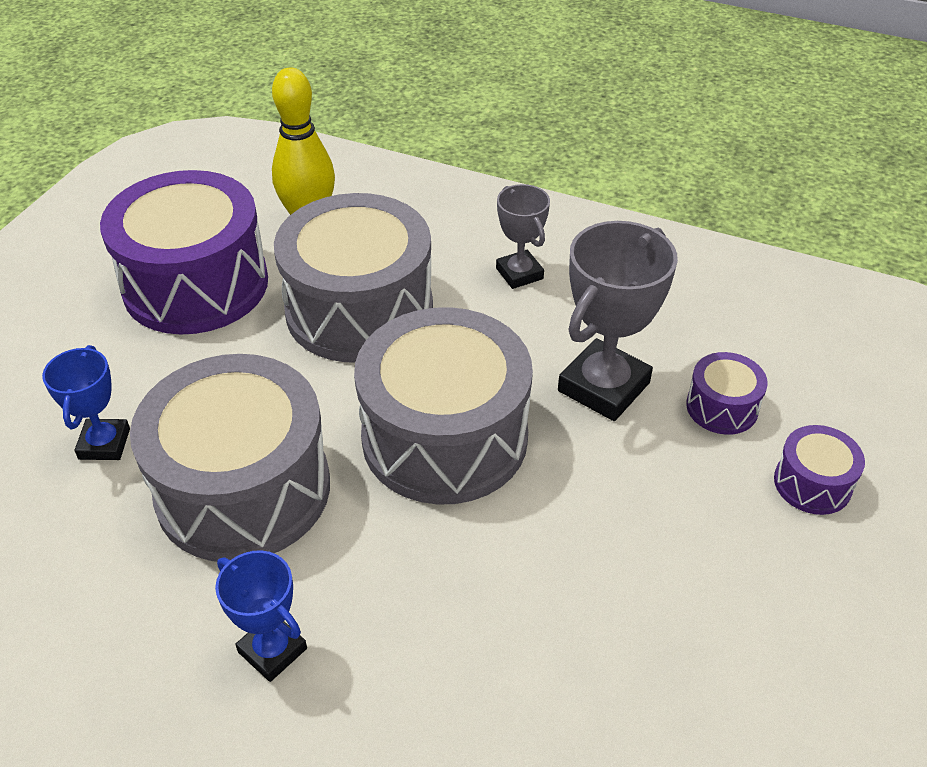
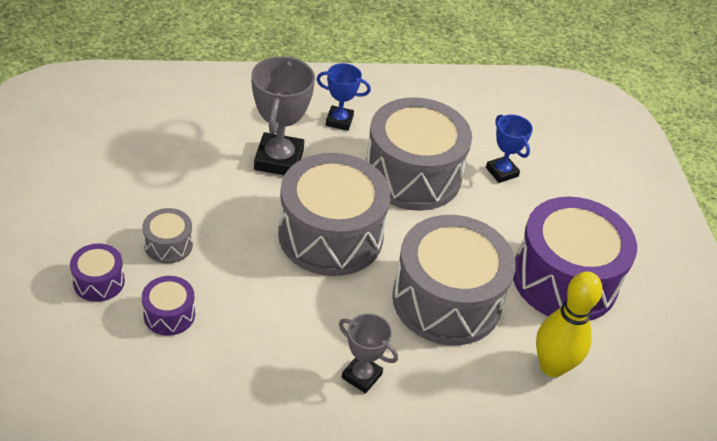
camera: 145 degrees right, 0 degrees up
(603, 387) = (253, 301): grey trophy -> grey trophy (279, 159)
(694, 505) = (168, 245): none -> grey drum

